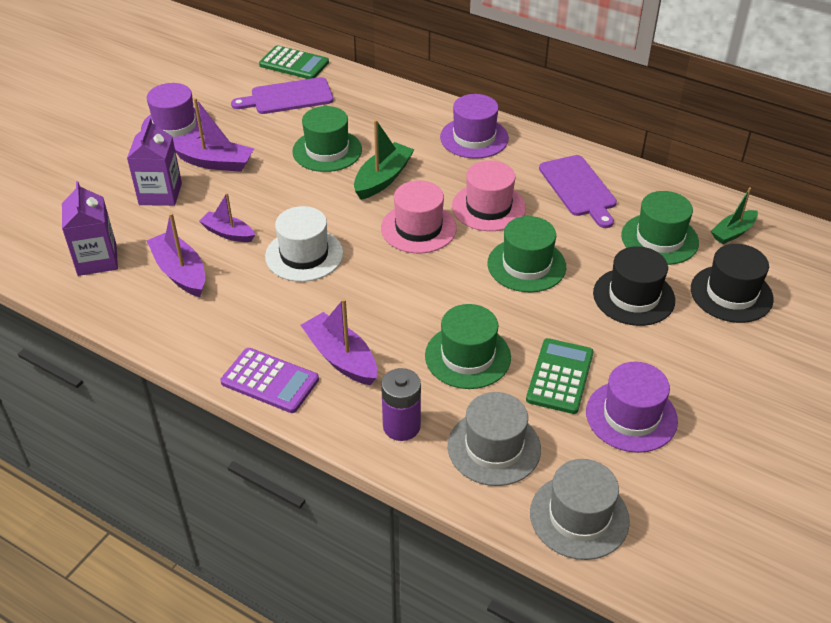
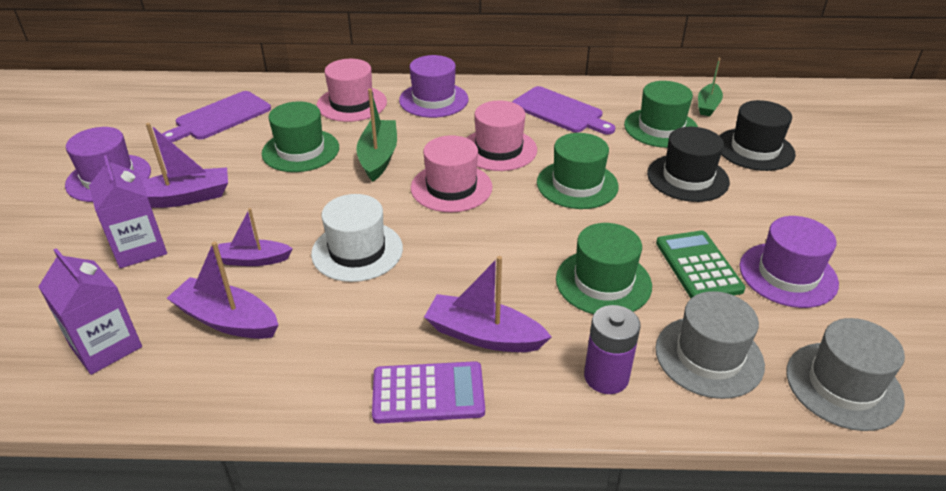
camera: 30 degrees left, 5 degrees down
(294, 64) = (203, 88): green calculator -> none
(401, 118) = (352, 104): none -> pink hat

